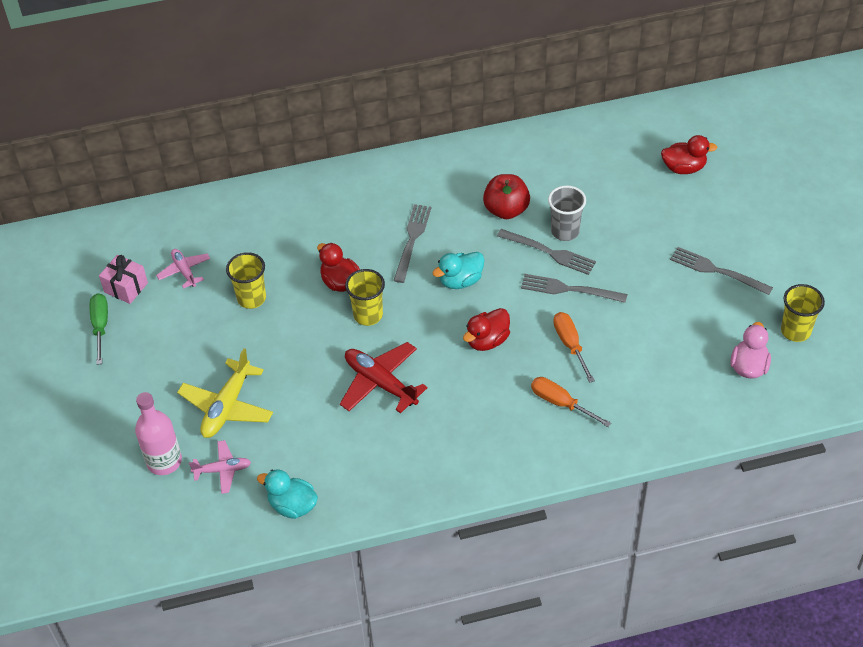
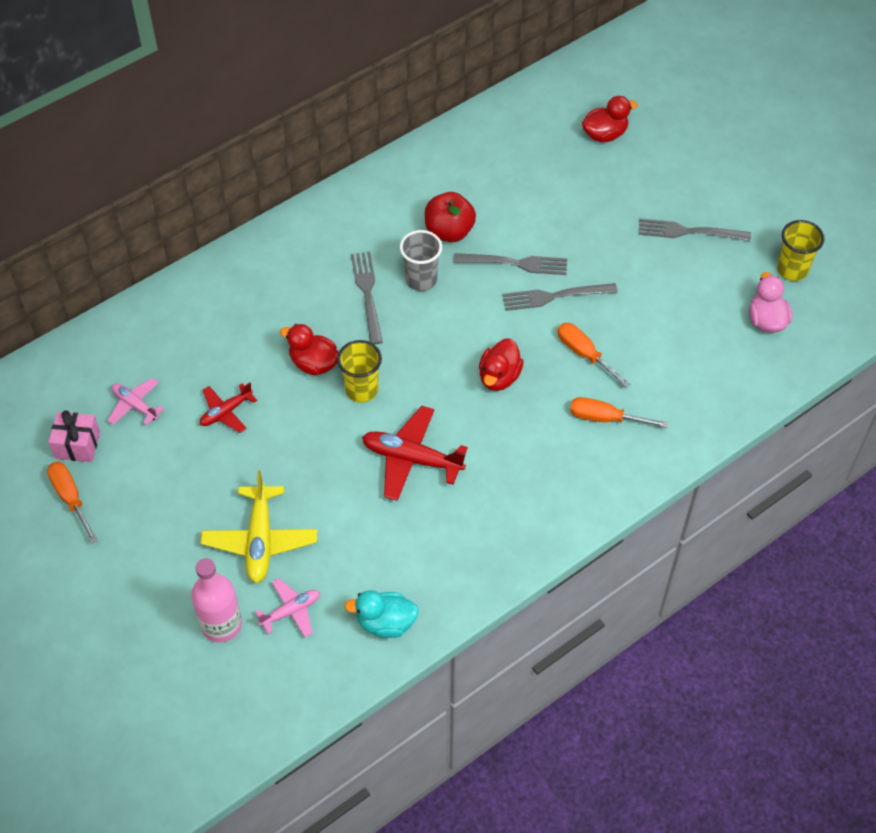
camera: 25 degrees left, 5 degrees up
(100, 326) = (71, 498): green screwdriver -> orange screwdriver
(251, 298) = (226, 412): yellow cup -> red plane
(460, 281) = (440, 322): turquoise duck -> none
(565, 231) = (520, 236): grey cup -> grey cup (421, 280)

